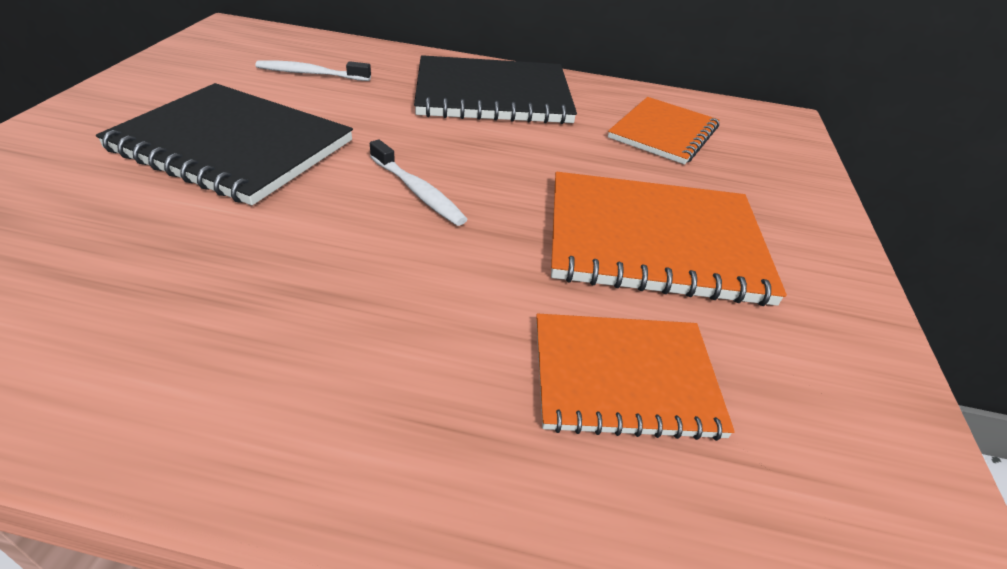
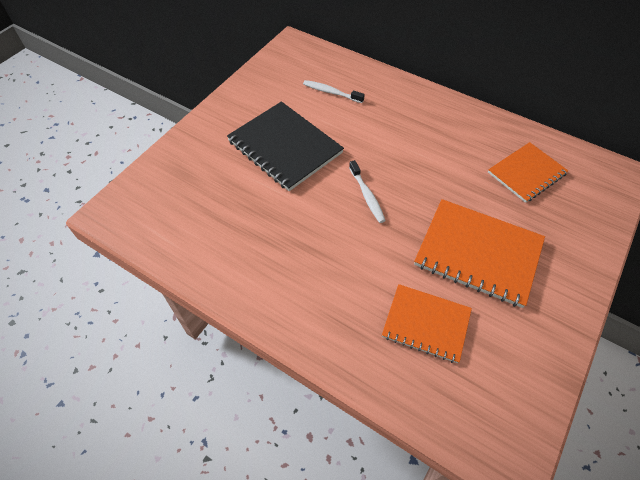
camera: 25 degrees right, 15 degrees up
(493, 94) = (431, 124): black notebook -> none

